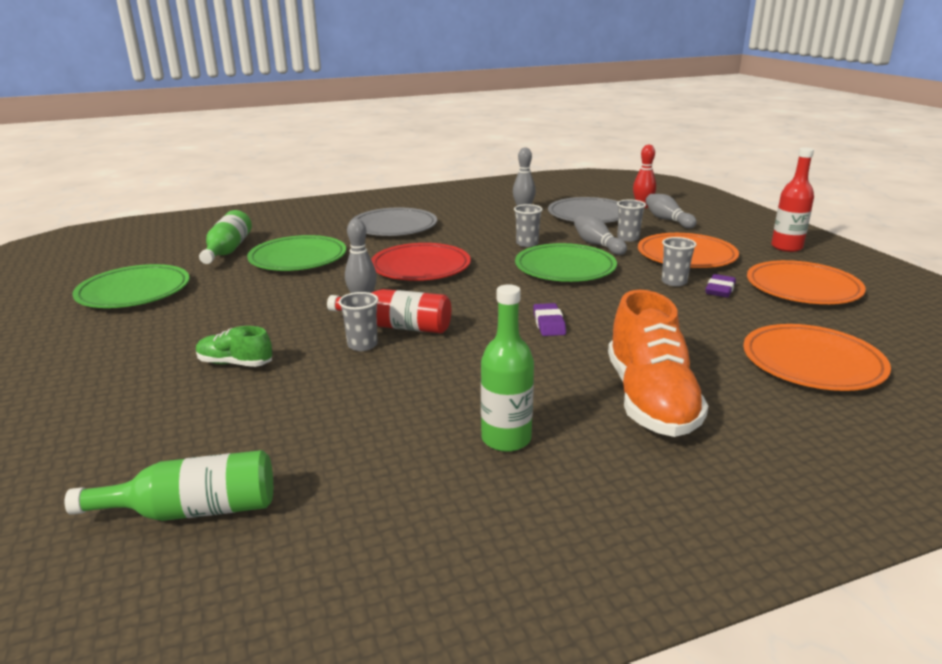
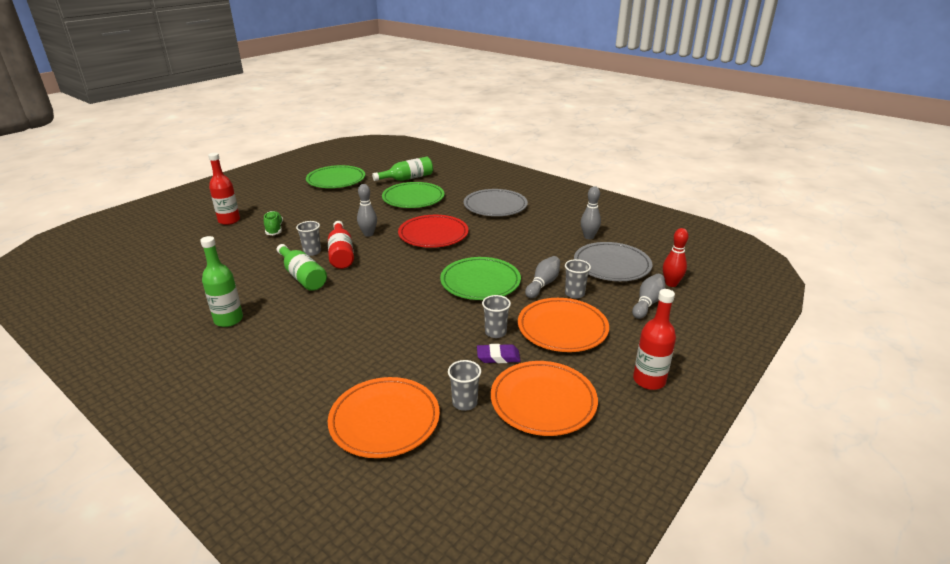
camera: 60 degrees right, 5 degrees up
(123, 400) = (229, 220): none -> red bottle
(193, 510) = (151, 266): green bottle -> green bottle (302, 276)
(527, 243) = (514, 257): grey cup -> grey cup (464, 402)
(549, 323) = (378, 298): purple eraser -> none
(650, 400) = (291, 357): orange shoe -> none

